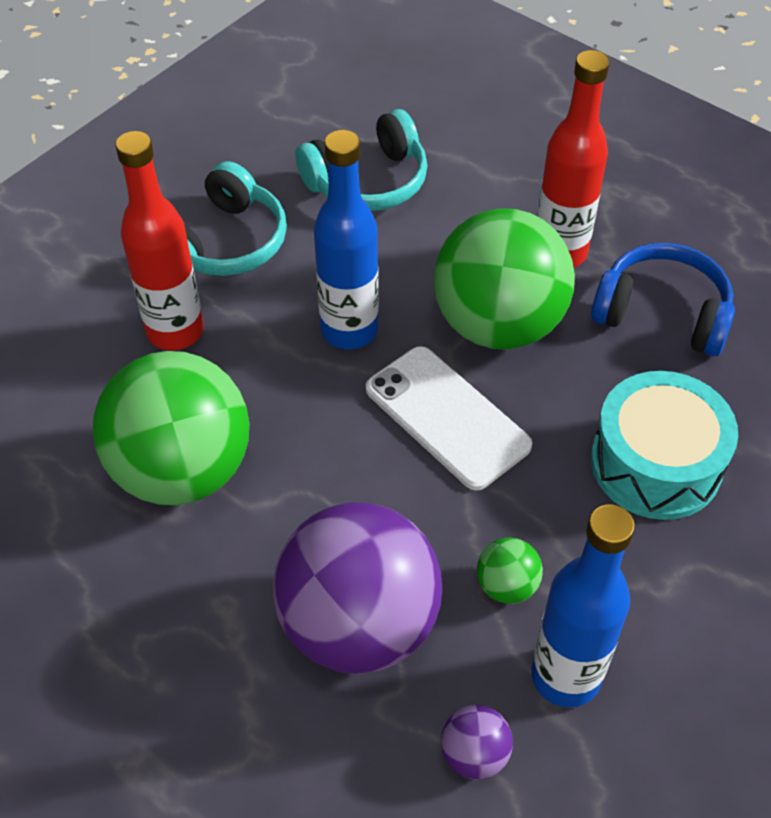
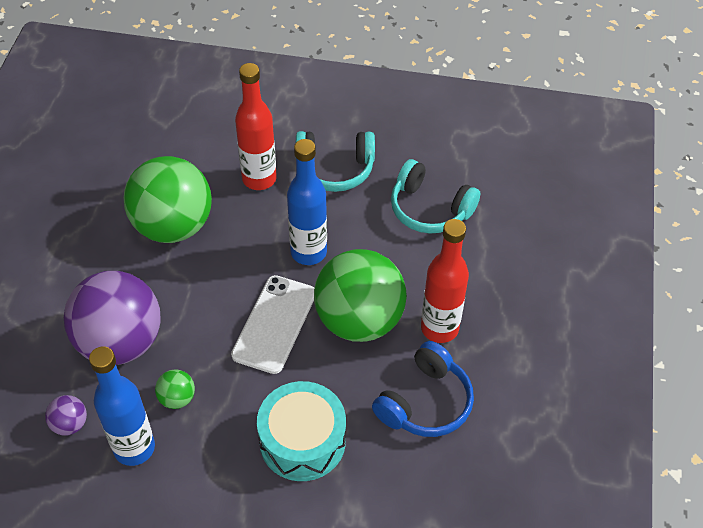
camera: 60 degrees right, 0 degrees up
(662, 313) = (425, 402): blue headphones -> blue headphones turned 45 degrees clockwise

